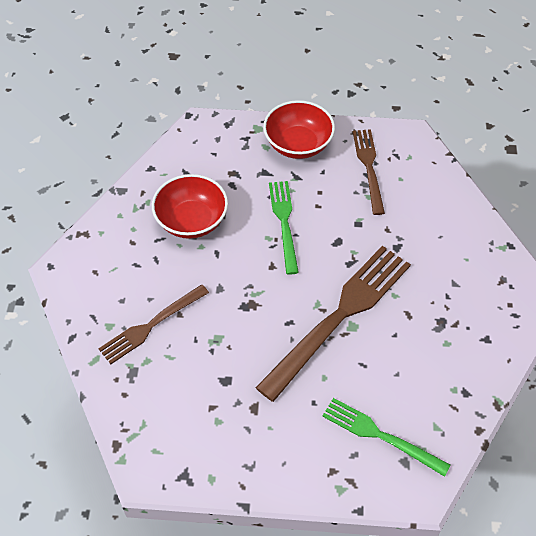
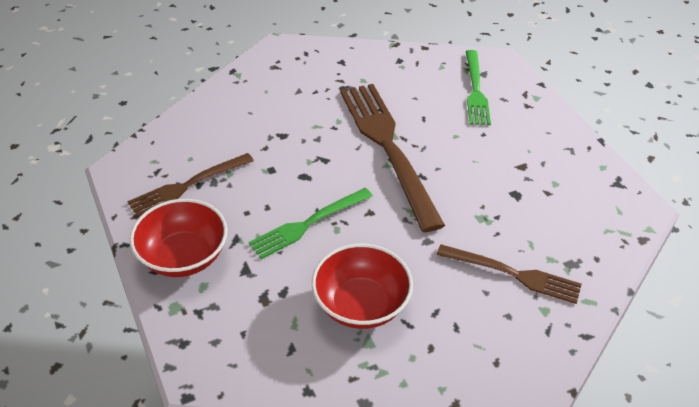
camera: 120 degrees left, 10 degrees down
(340, 315) = (387, 146): brown fork -> brown fork turned 60 degrees clockwise

